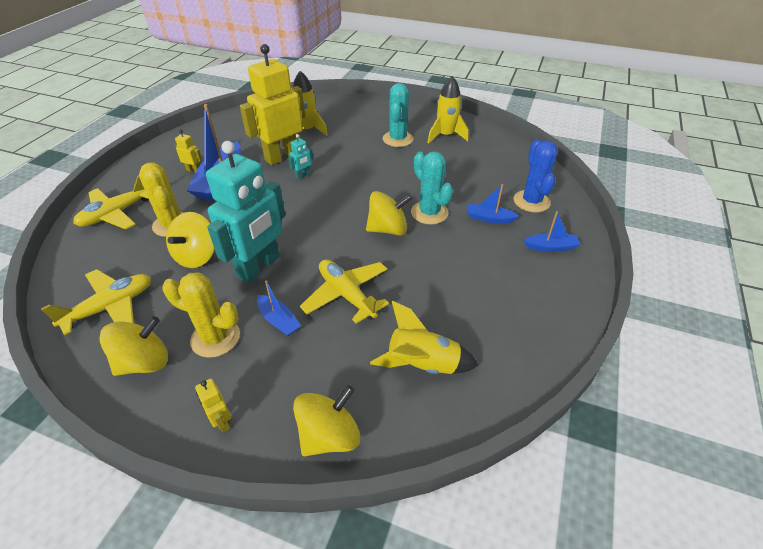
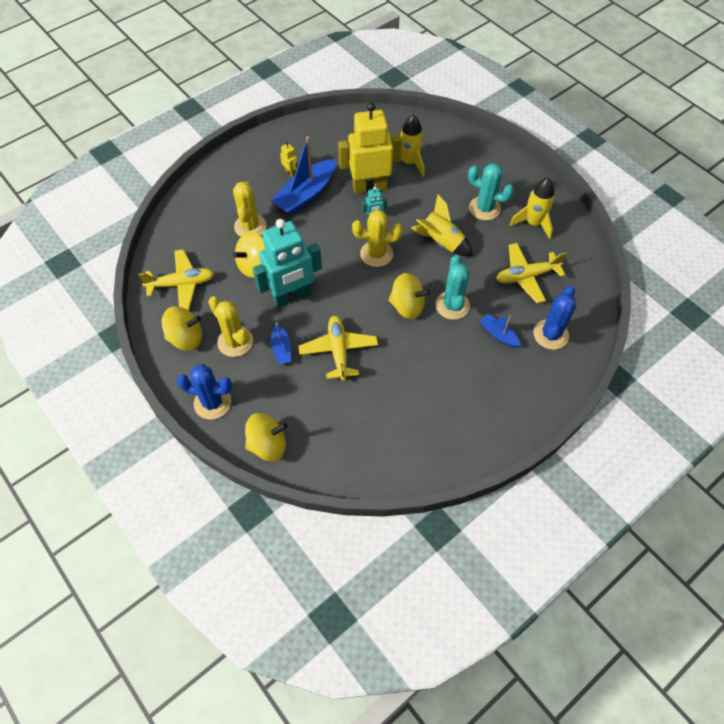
camera: 30 degrees right, 15 degrees up
(116, 214) = (215, 197): yellow plane -> yellow plane (526, 276)
(222, 421) = (212, 403): yellow robot -> blue cactus
(325, 201) = (376, 254): none -> yellow cactus
(398, 139) = (484, 208): turquoise cactus -> turquoise cactus turned 75 degrees clockwise
(422, 364) = (355, 430): yellow rocket -> yellow rocket (441, 241)
(551, 247) = (527, 386): blue boat -> none

